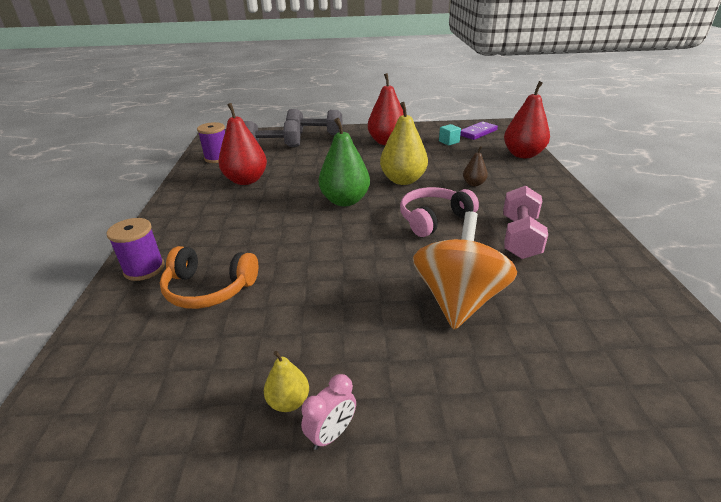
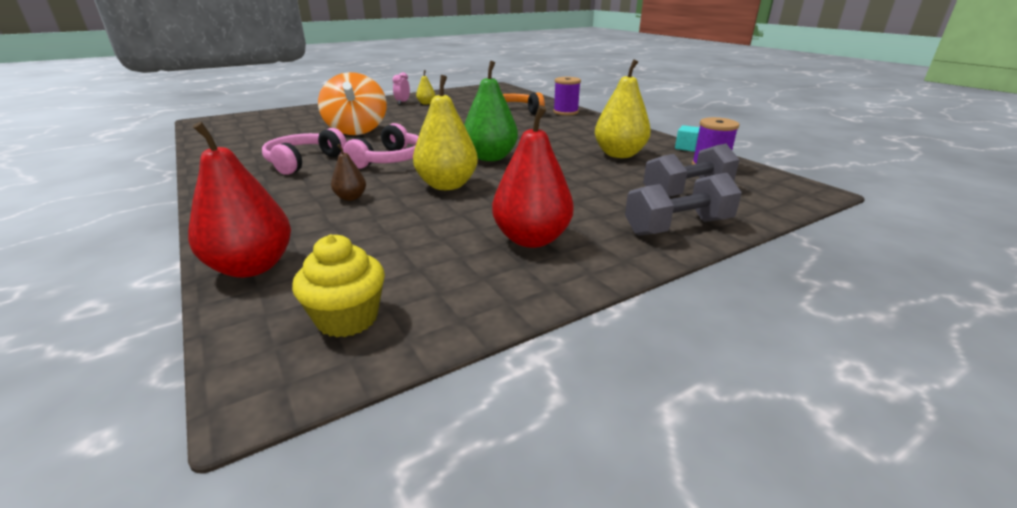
camera: 150 degrees right, 5 degrees down
(246, 180) = (619, 154): red pear -> yellow pear
(449, 142) = (411, 268): turquoise cube -> turquoise cube (686, 148)
(477, 132) = (347, 318): purple domino -> yellow cupcake
(520, 237) = (303, 162): pink dumbbell -> pink headphones

